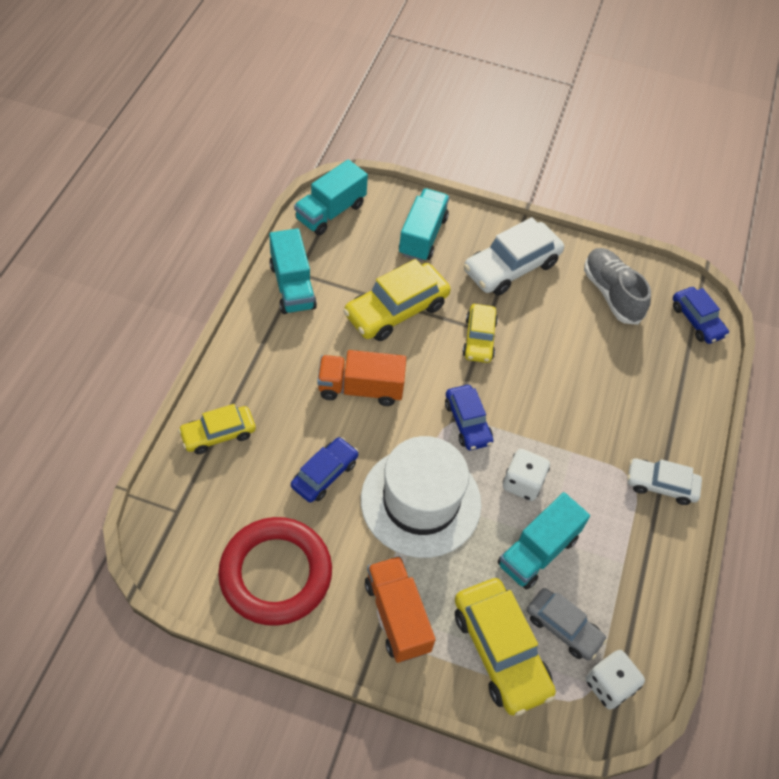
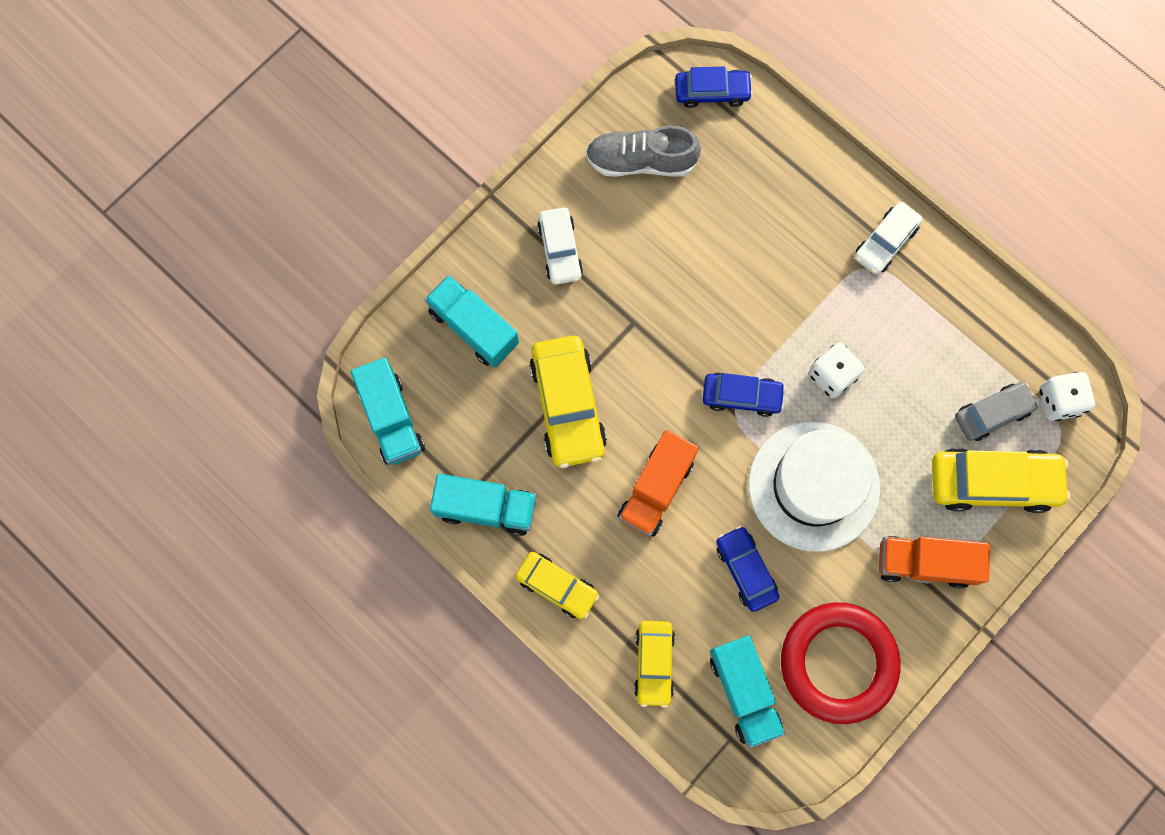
camera: 60 degrees left, 20 degrees up
(479, 339) = (642, 333): yellow car -> yellow car (557, 586)
(511, 267) = (560, 250): white car -> white car, size x0.62
(537, 551) = (909, 398): turquoise truck -> turquoise truck (743, 691)

